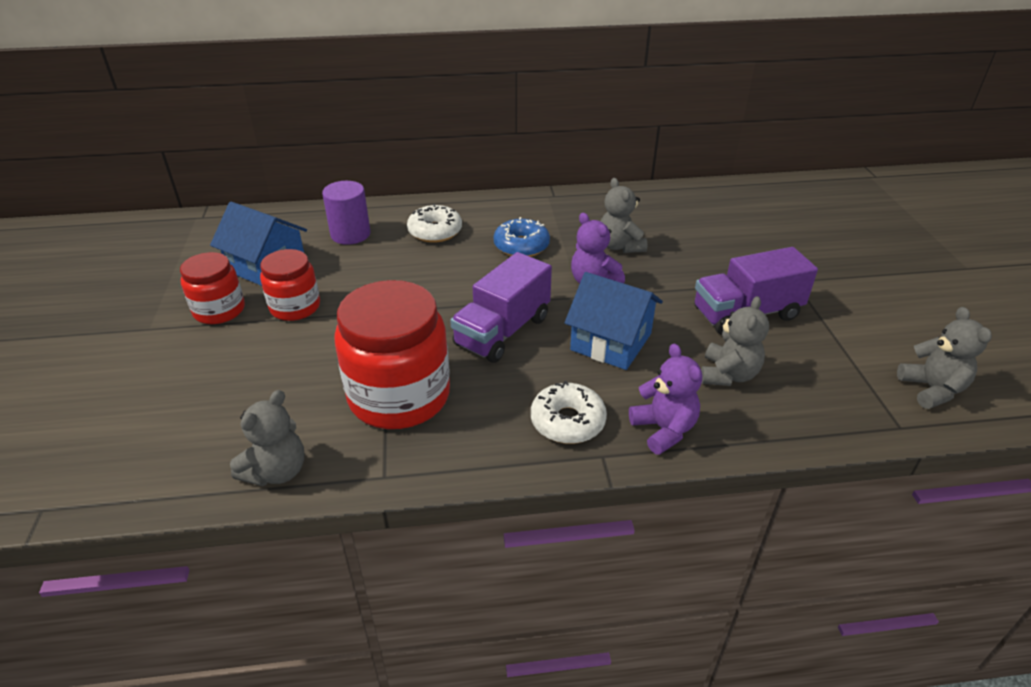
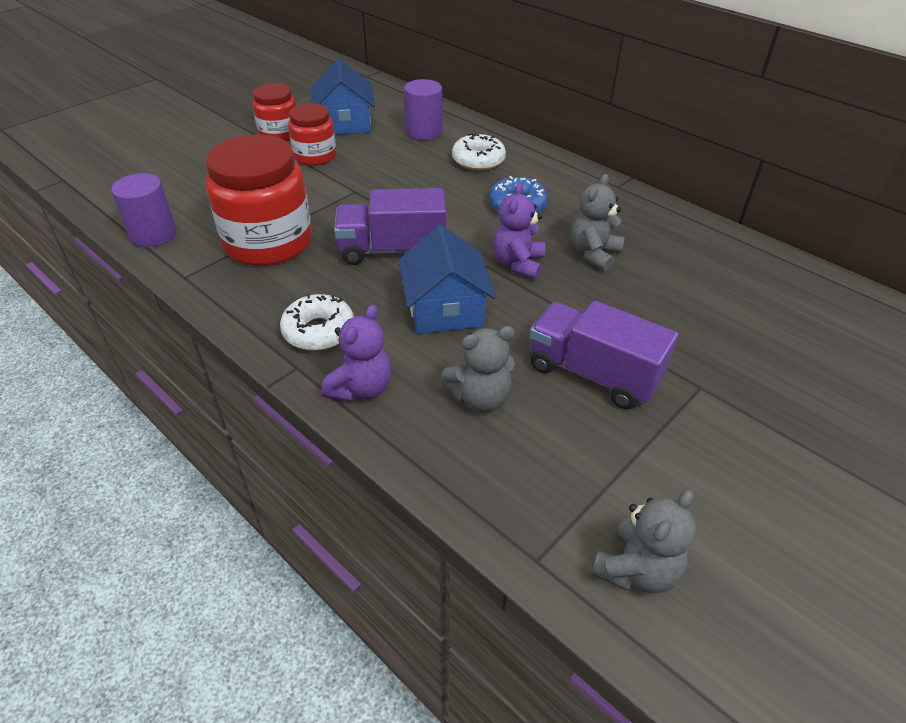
camera: 50 degrees right, 5 degrees up
(277, 471) = (153, 234): grey teddy bear -> purple cylinder

